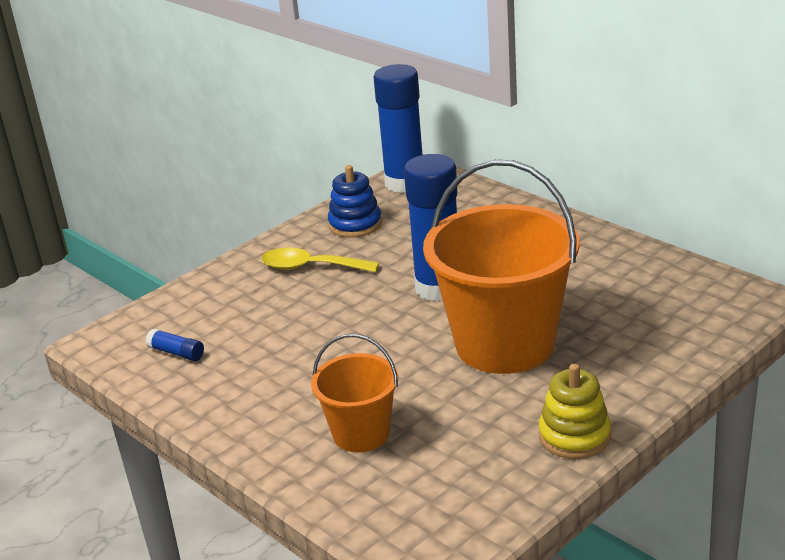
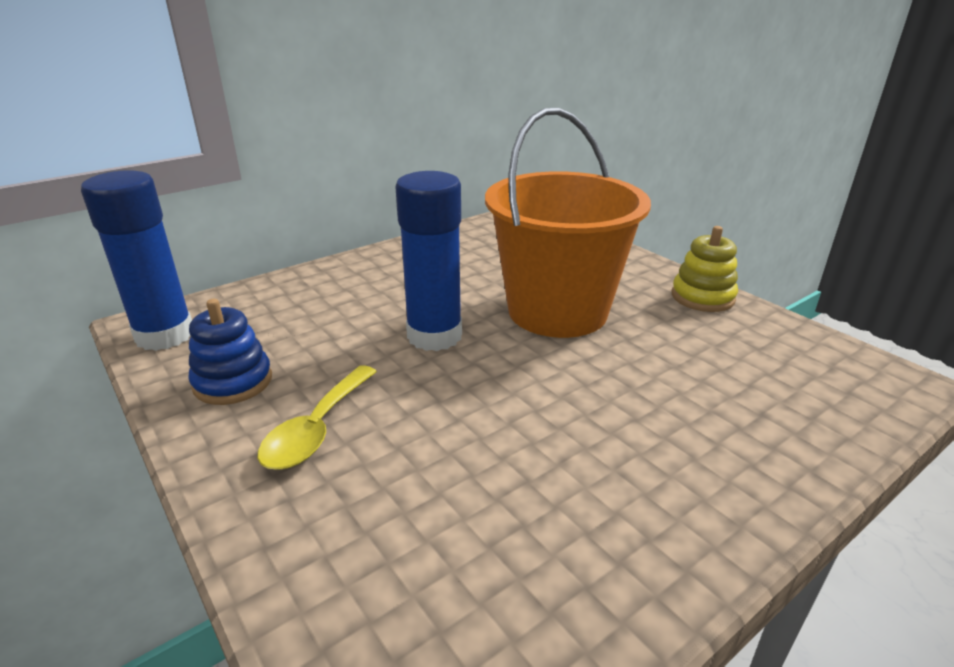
camera: 85 degrees left, 0 degrees up
(176, 353) = (495, 609): blue glue stick -> none
(361, 433) = (713, 411): orange bucket -> none

